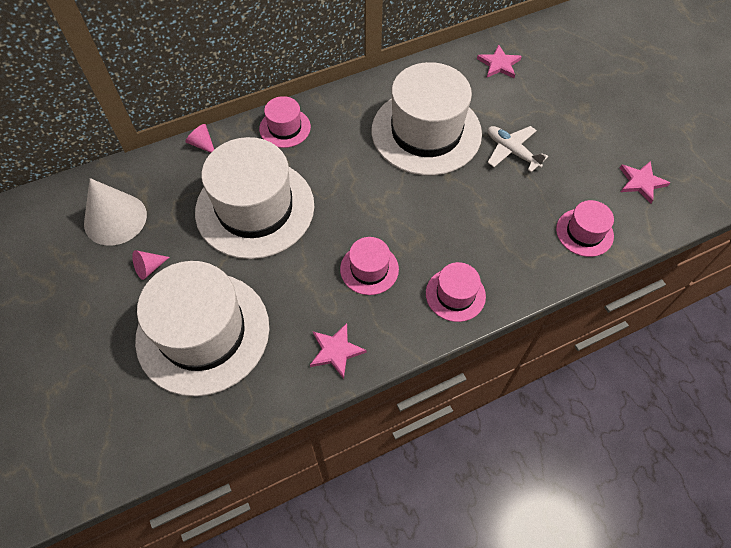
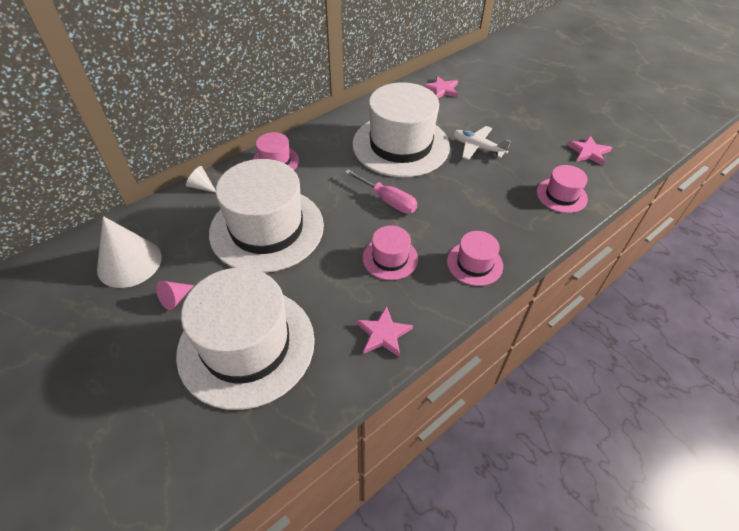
camera: 15 degrees left, 10 degrees down
(202, 144) = (201, 186): pink cone -> white cone
(389, 200) = (387, 200): none -> pink screwdriver

